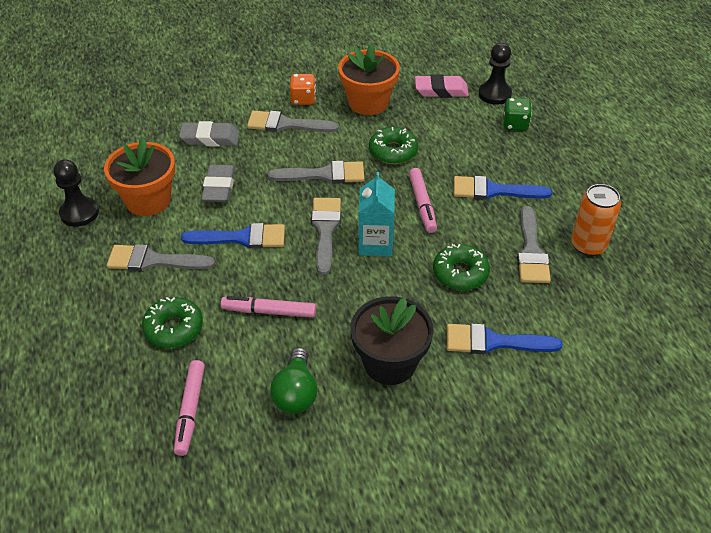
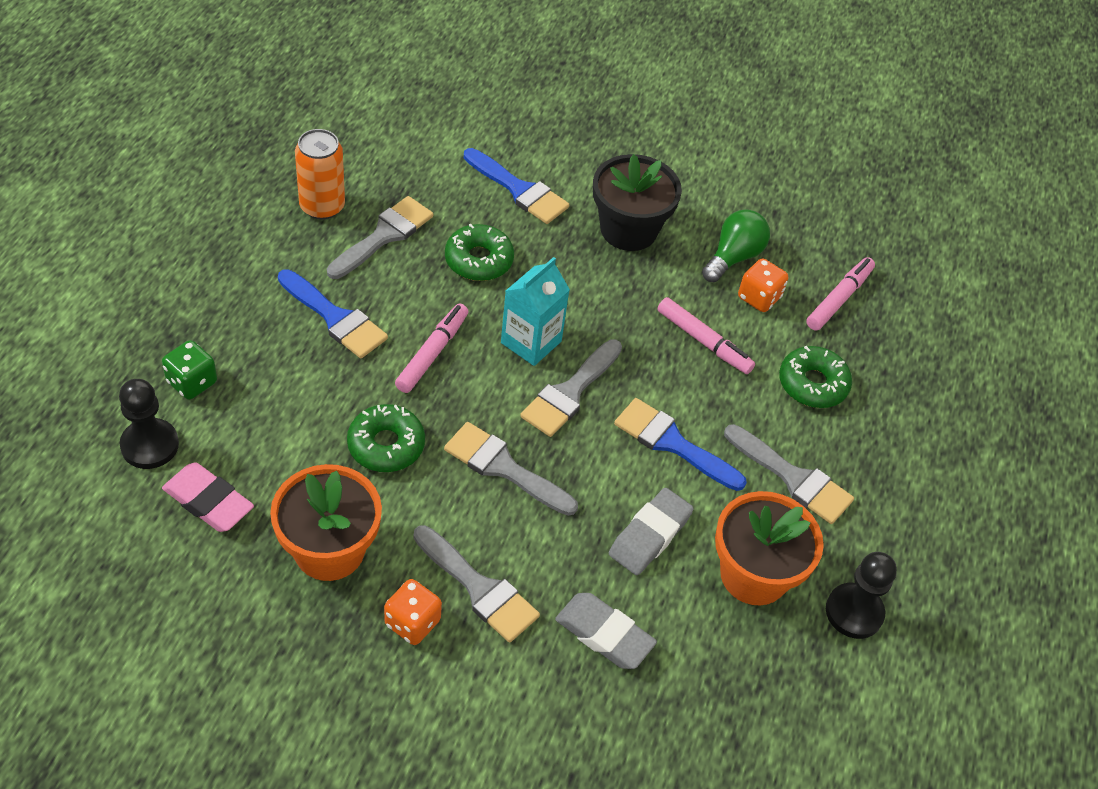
camera: 150 degrees left, 5 degrees up
(253, 370) = (759, 297): none -> orange dice

